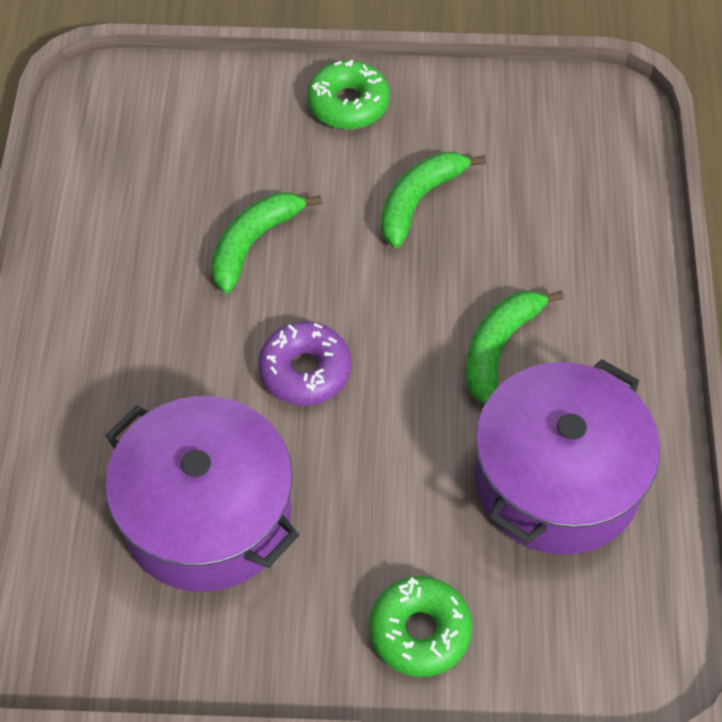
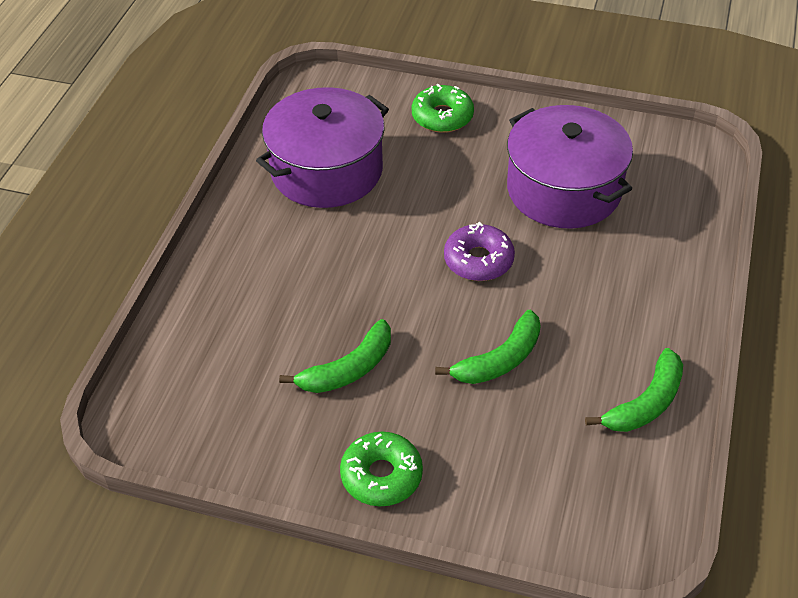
camera: 165 degrees left, 10 degrees down
(499, 347) = (330, 250): green banana -> green banana (645, 403)

